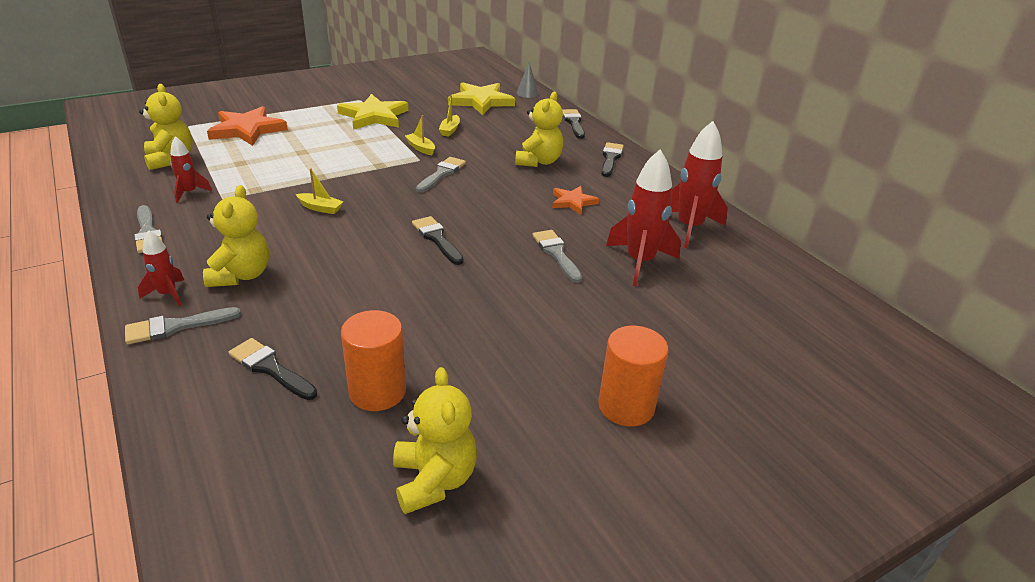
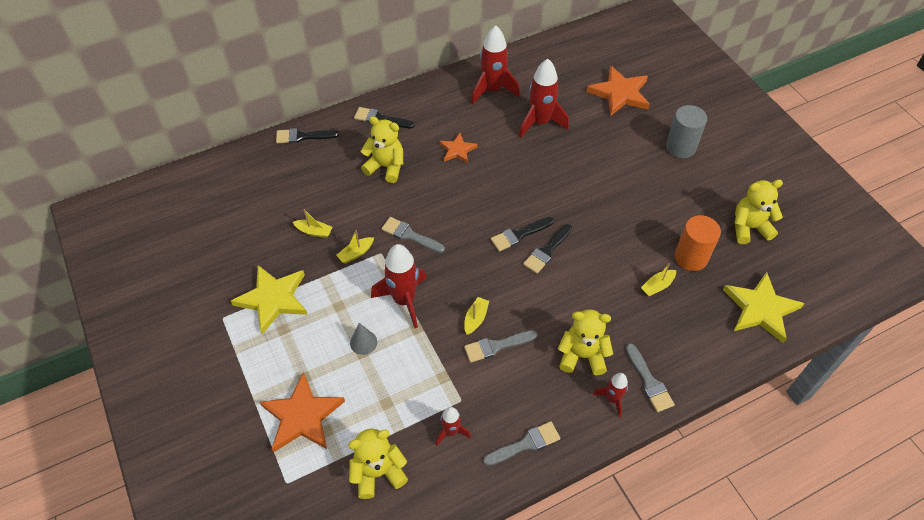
camera: 85 degrees left, 20 degrees up
(270, 368) = (681, 315): black brush -> black brush (546, 251)
(330, 349) = (657, 286): none -> yellow boat
(356, 171) = (404, 300): none -> red rocket
(481, 101) = (240, 206): yellow star -> yellow star (760, 309)
(527, 93) = (222, 167): grey cone -> grey cone (363, 342)
(556, 253) = (533, 165): grey brush -> grey brush (496, 346)
(626, 406) = (680, 147): orange cylinder -> grey cylinder
(734, 343) = (620, 93): none -> orange star

